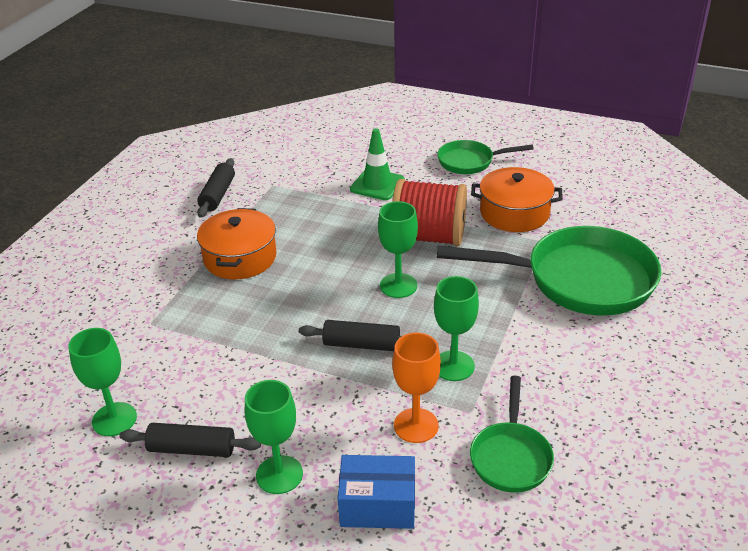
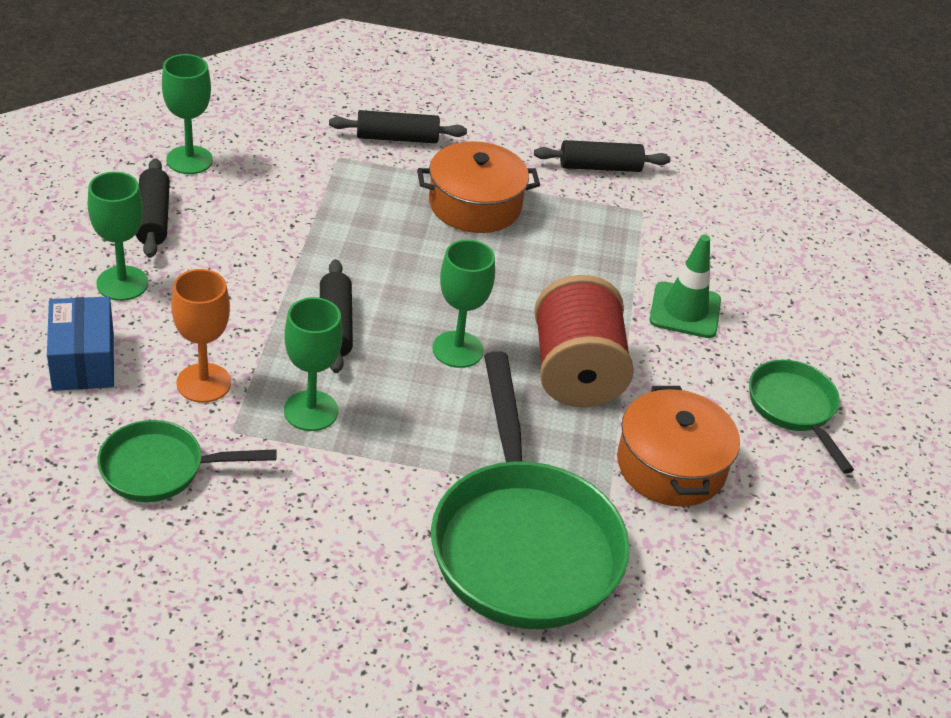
camera: 70 degrees right, 5 degrees up
(139, 288) = (397, 138): none -> black rolling pin

